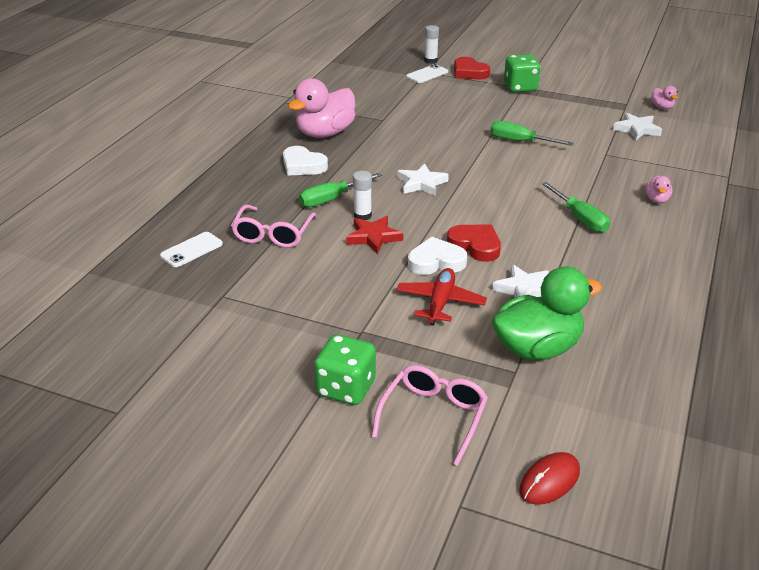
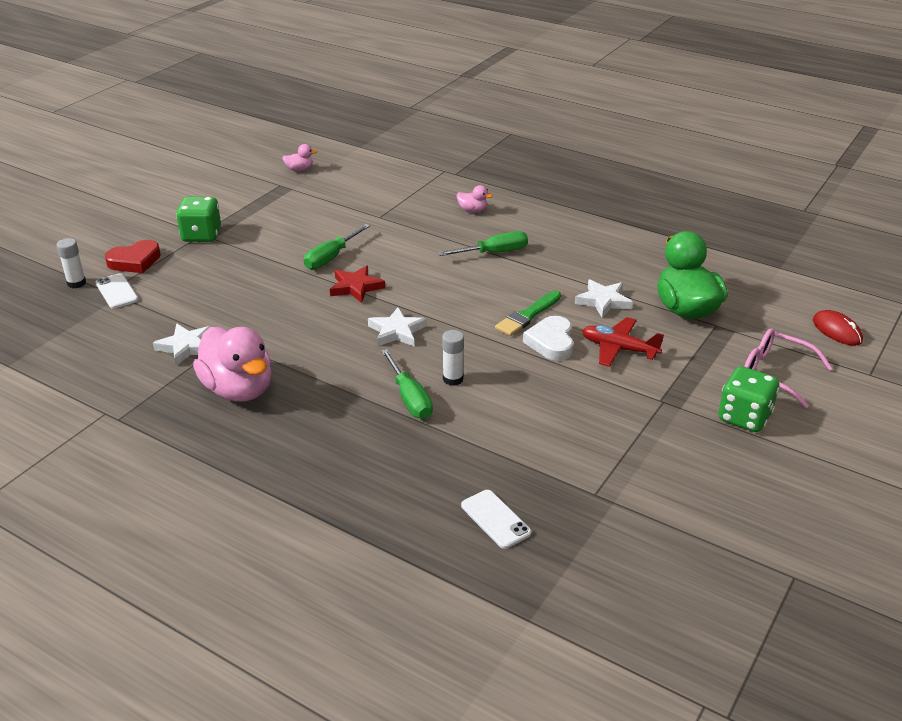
camera: 80 degrees left, 0 degrees up
(273, 234) = (476, 449): pink glasses -> none
(303, 165) = (318, 414): white heart -> none
(373, 237) = (498, 376): red star -> red star (356, 287)
(475, 245) = (527, 316): red heart -> green brush
(637, 129) = (338, 191): white star -> white star (186, 347)

